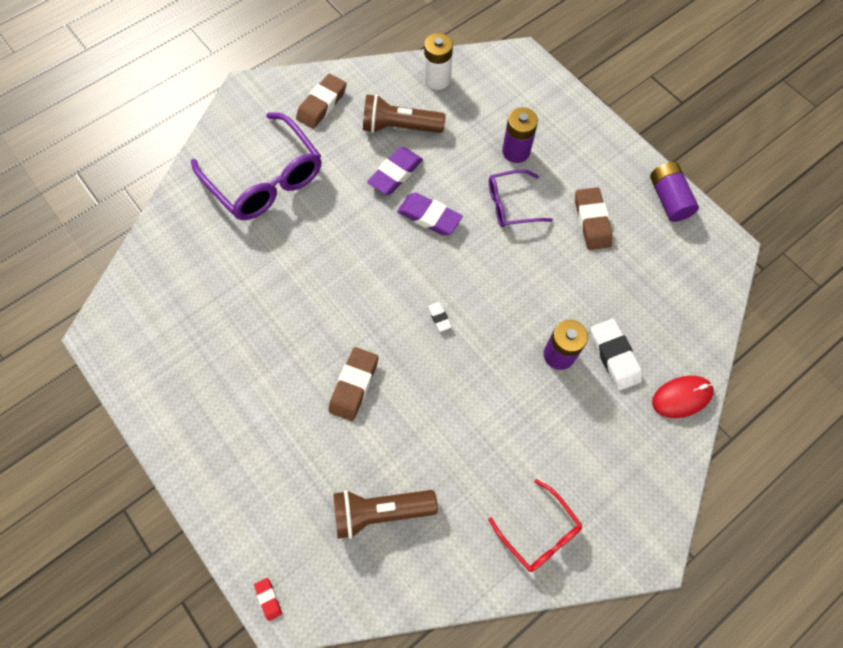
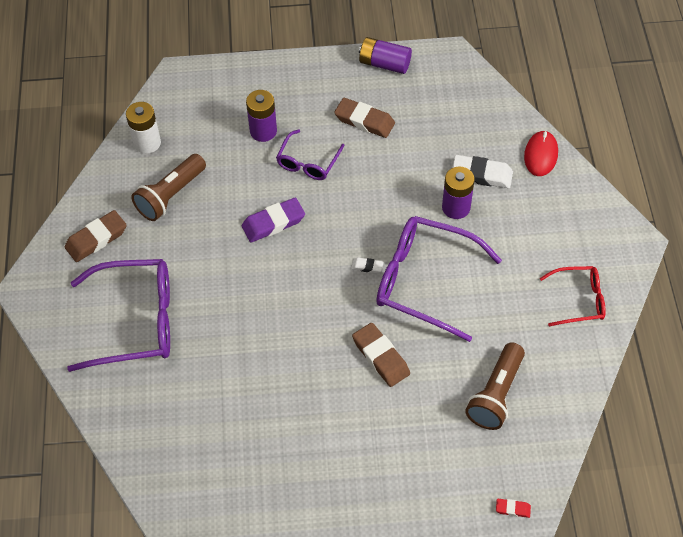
camera: 55 degrees left, 10 degrees down
(322, 104) = (96, 239): brown eraser -> brown eraser turned 75 degrees clockwise
(395, 174) = (213, 224): purple eraser -> none
(458, 376) = (425, 281): none -> purple glasses

